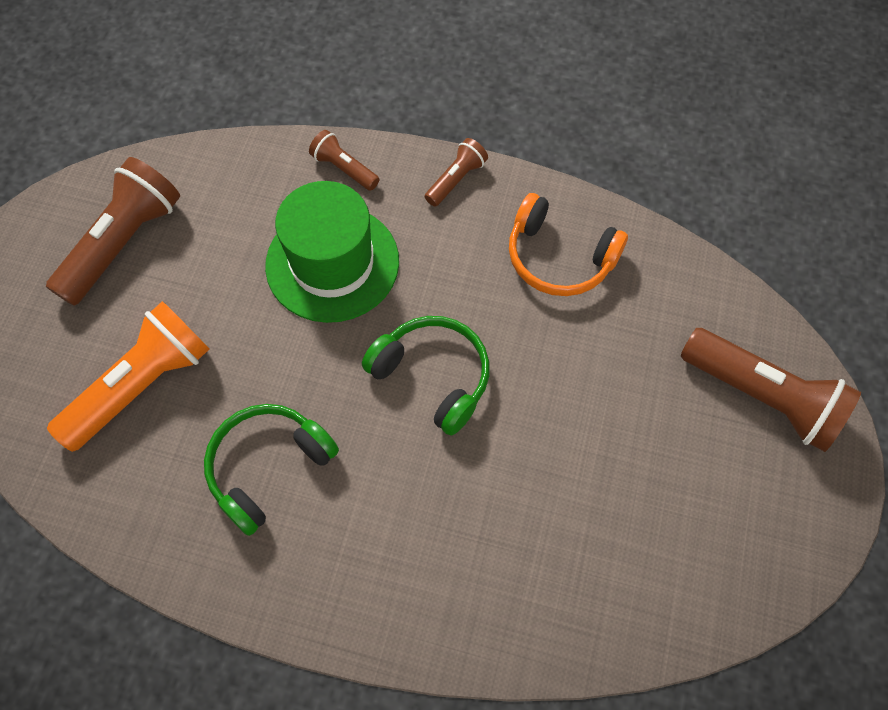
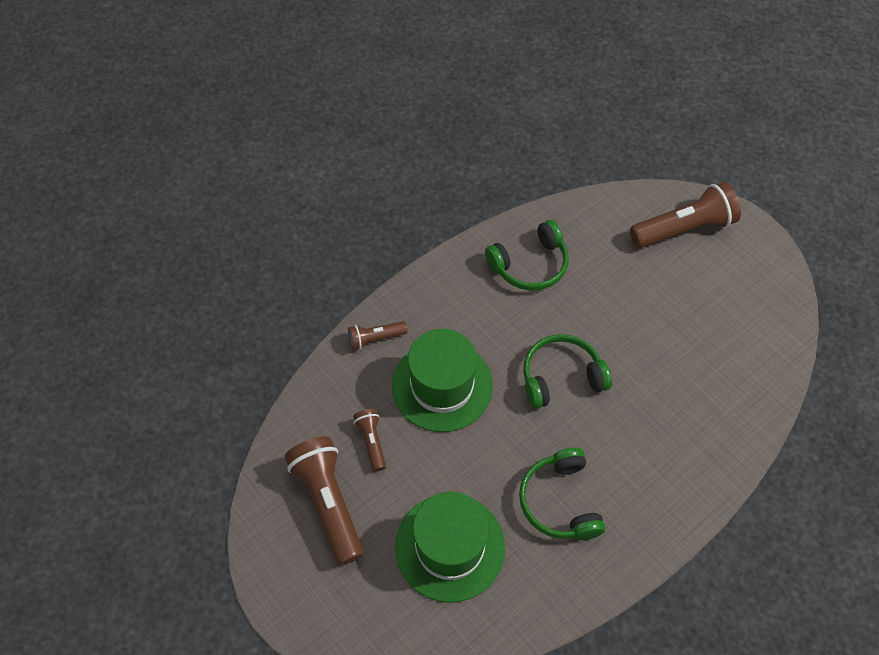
camera: 55 degrees left, 5 degrees down
(142, 385) = (450, 547): orange flashlight -> green hat
(456, 179) = (434, 283): brown flashlight -> brown flashlight (371, 441)
(559, 258) = (530, 265): orange headphones -> green headphones

